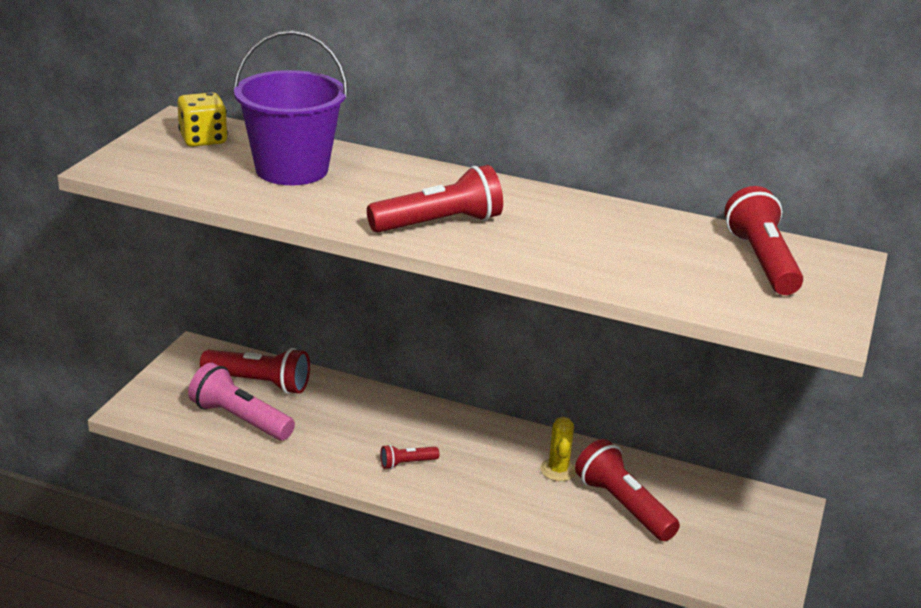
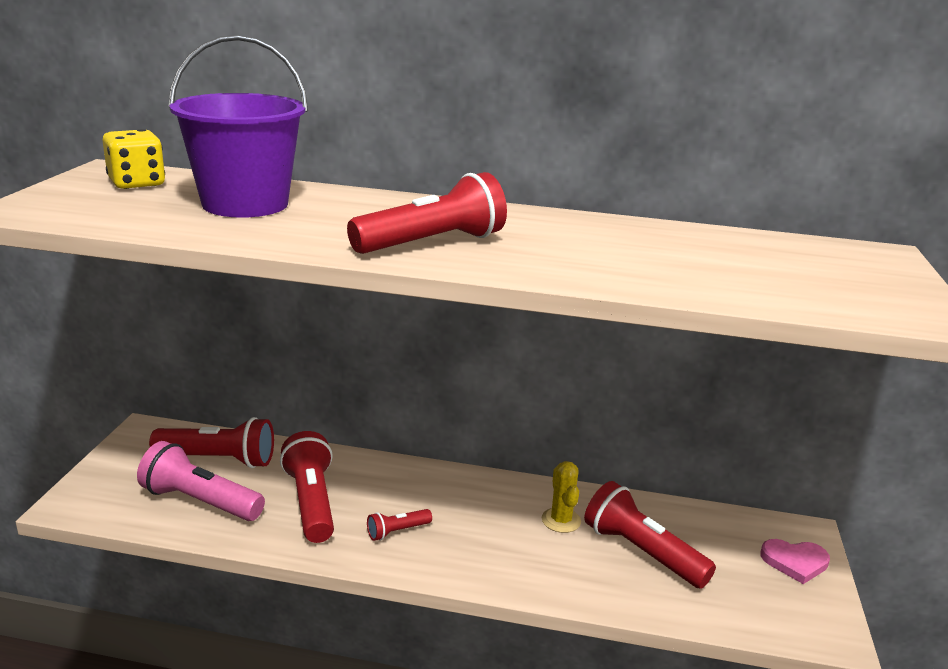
camera: 10 degrees left, 5 degrees down
(761, 261) = (802, 259): red flashlight -> red flashlight (311, 502)
(765, 530) = (795, 562): none -> pink heart

